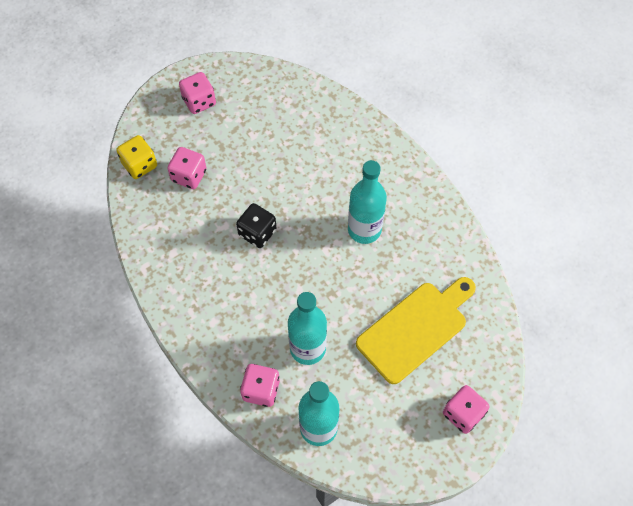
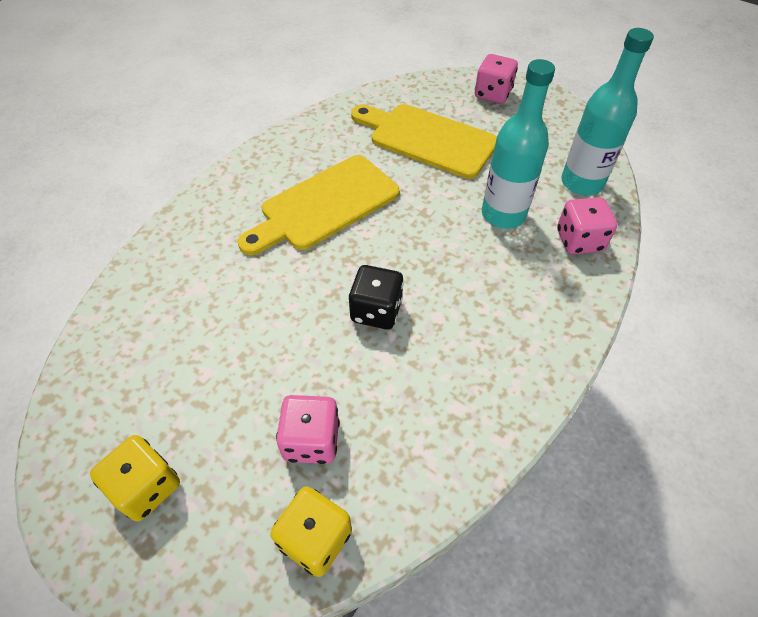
camera: 110 degrees left, 10 degrees down
(199, 101) = (147, 487): pink dice -> yellow dice
(364, 229) = (325, 205): turquoise bottle -> yellow cutting board

